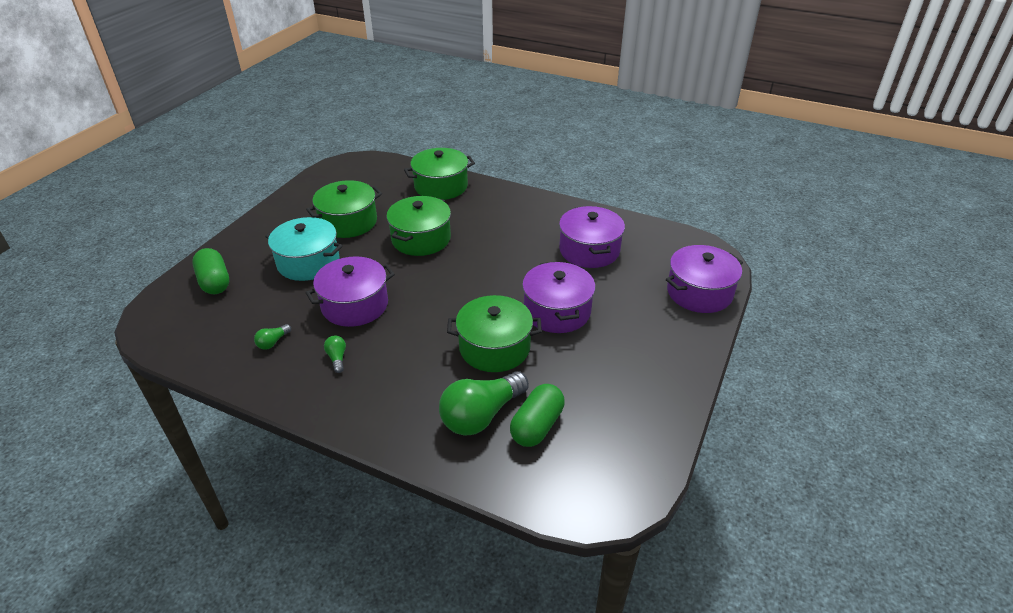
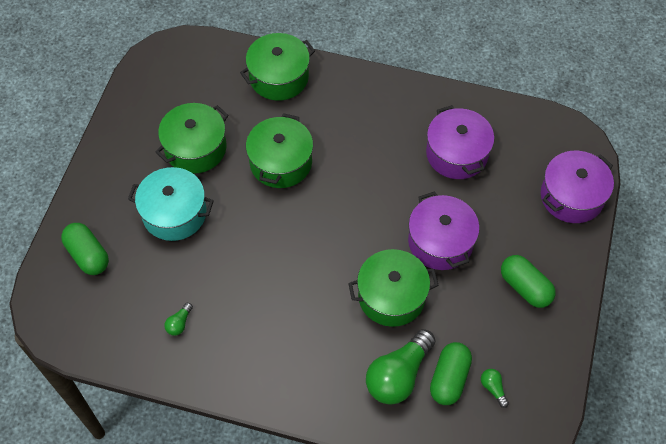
camera: 10 degrees left, 20 degrees up
(337, 358) = (248, 332): green light bulb -> green light bulb (493, 388)
(355, 305) = (242, 264): purple pot -> none
(638, 357) = (525, 287): none -> green capsule

